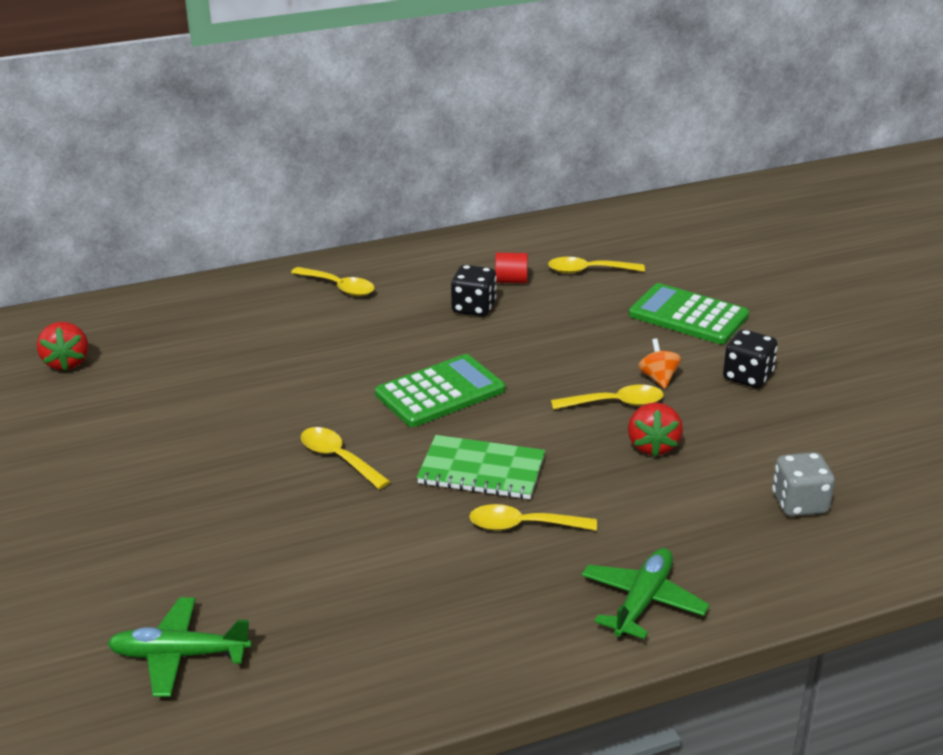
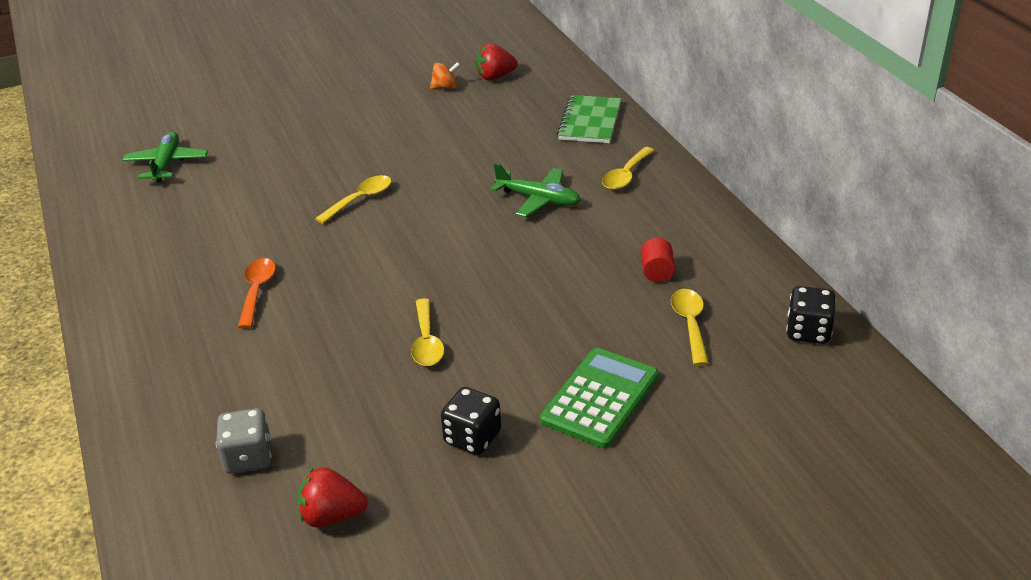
camera: 90 degrees right, 5 degrees up
(440, 392) = (450, 241): green calculator -> none
(473, 308) = (598, 251): black dice -> black dice (808, 331)
(481, 470) = (333, 268): green notebook -> green notebook (590, 121)
(522, 525) = (257, 291): yellow spoon -> orange spoon
(642, 601) = (149, 353): green plane -> green plane (538, 199)
(652, 446) = (354, 364): red strawberry -> red strawberry (332, 516)
(658, 378) = (470, 371): orange spinning top -> orange spinning top (445, 87)

